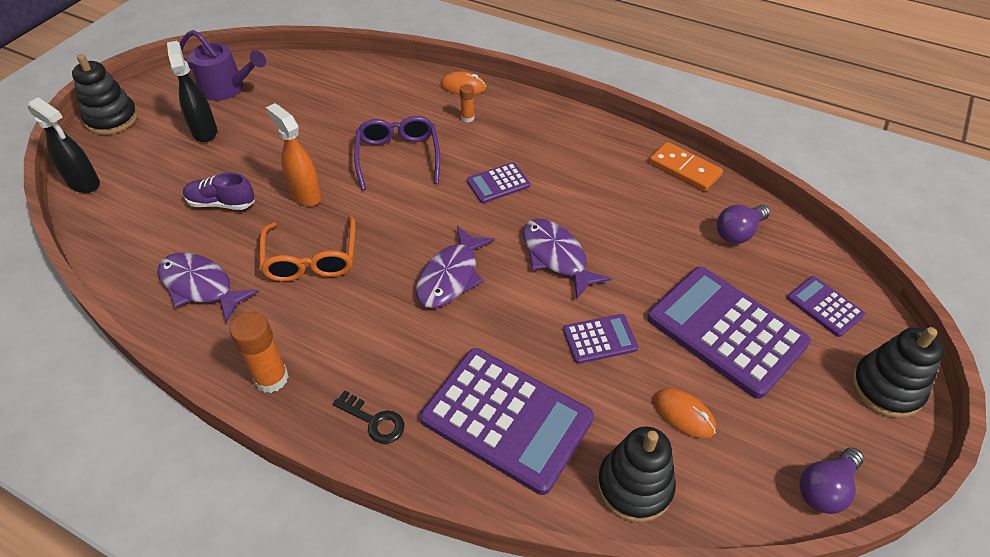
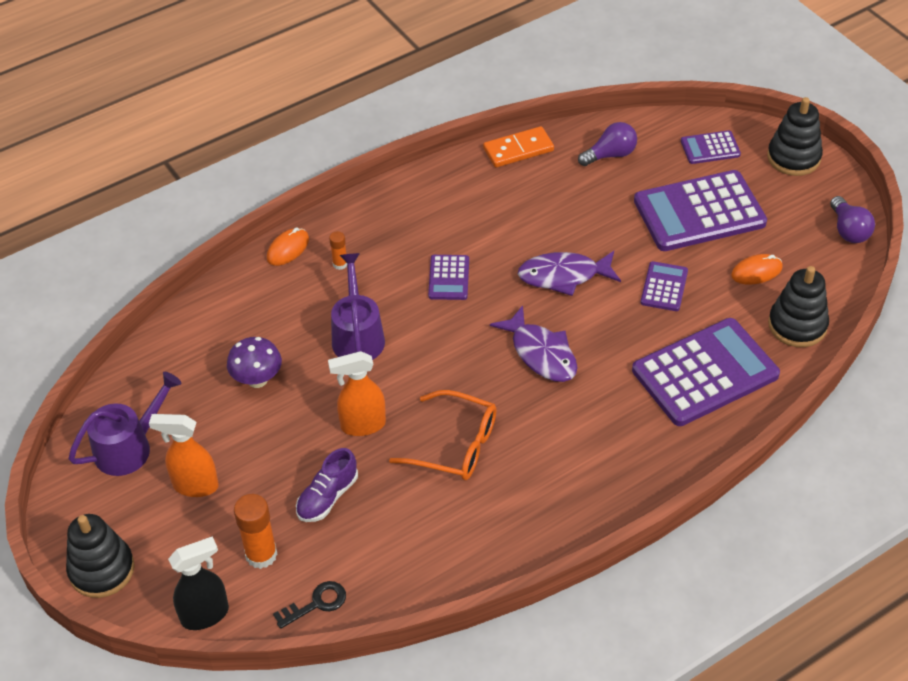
camera: 60 degrees left, 0 degrees up
(200, 286) = (436, 540): purple fish -> none
(204, 131) = (195, 485): black spray bottle -> orange spray bottle
(271, 378) = (579, 512): orange glue stick -> orange glue stick (261, 555)
(322, 122) = (257, 379): none -> purple mushroom
(374, 421) = (661, 455): black key -> black key (316, 603)
(398, 156) = (357, 336): purple glasses -> purple watering can
(738, 232) = (610, 155): purple light bulb -> purple light bulb turned 105 degrees counterclockwise

